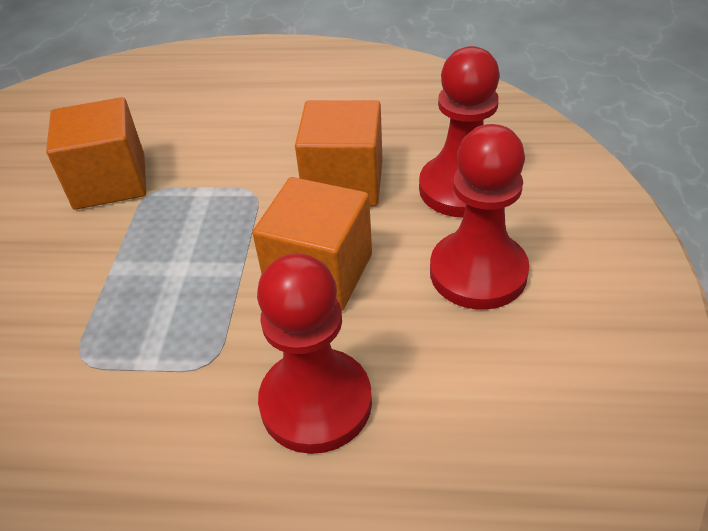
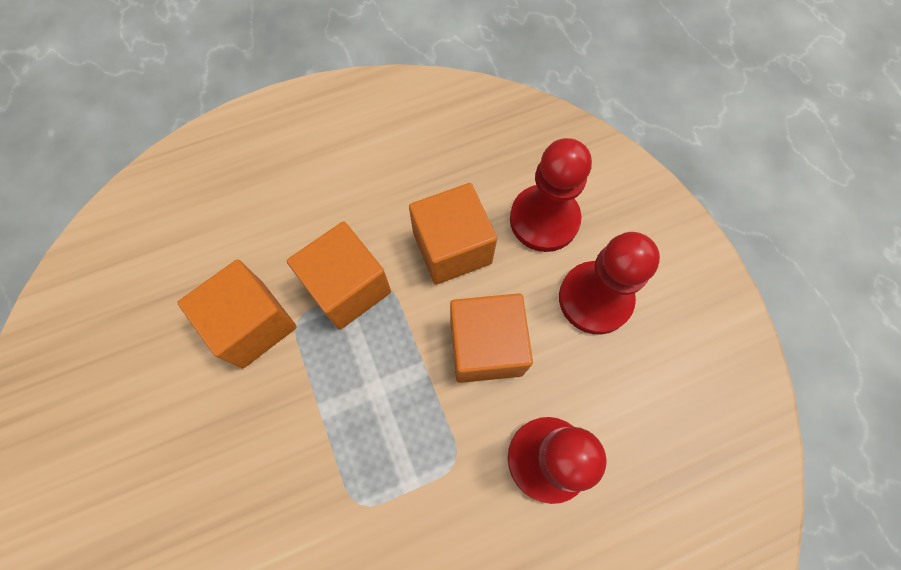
camera: 30 degrees left, 25 degrees up
(217, 182) = (348, 287): none -> orange cube

